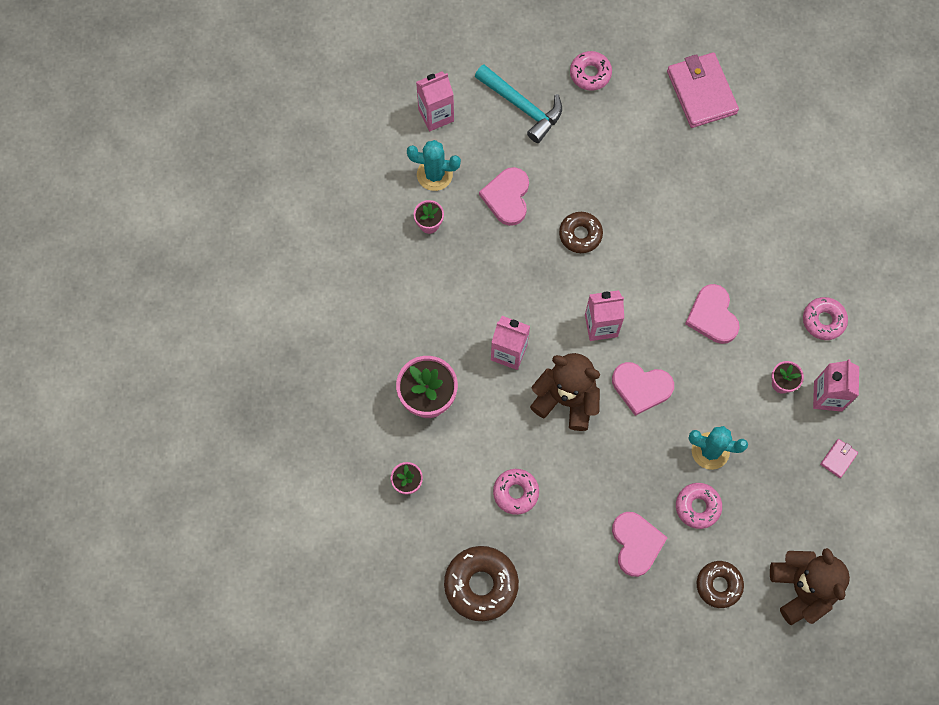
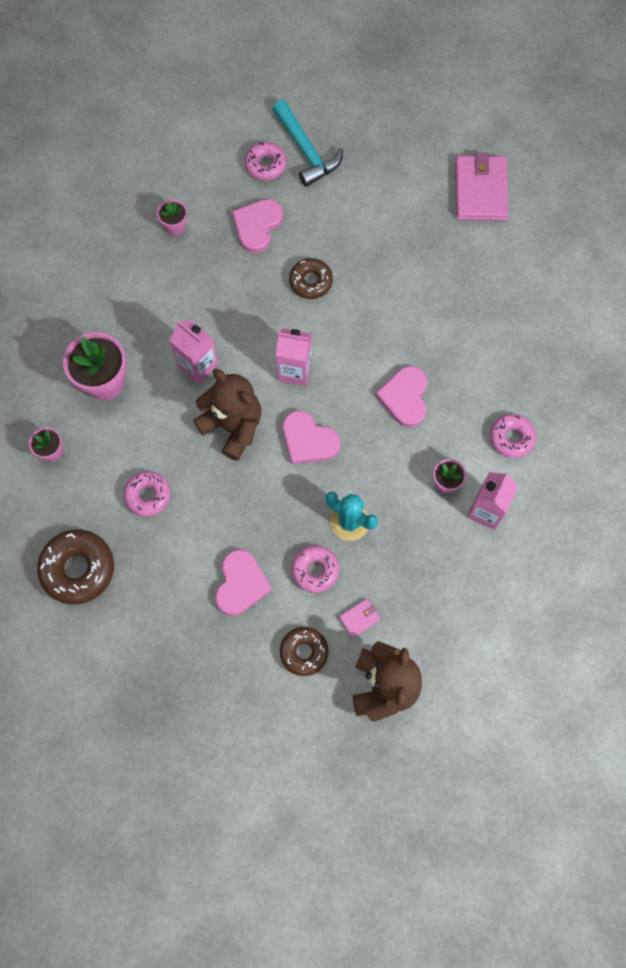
camera: 20 degrees right, 0 degrees up
(434, 174) = (199, 185): turquoise cactus -> none
(436, 115) = (224, 133): pink carton -> none
(590, 74) = (382, 142): pink donut -> pink donut (266, 165)
(838, 459) = (472, 573): pink wallet -> pink wallet (359, 618)

